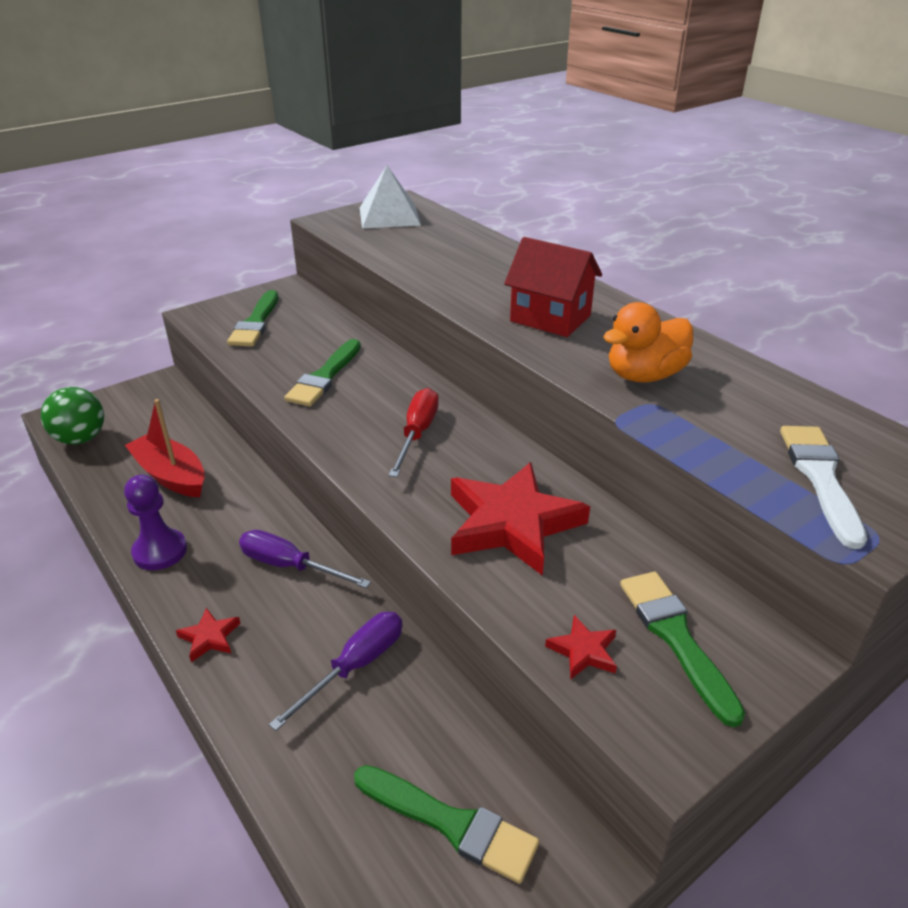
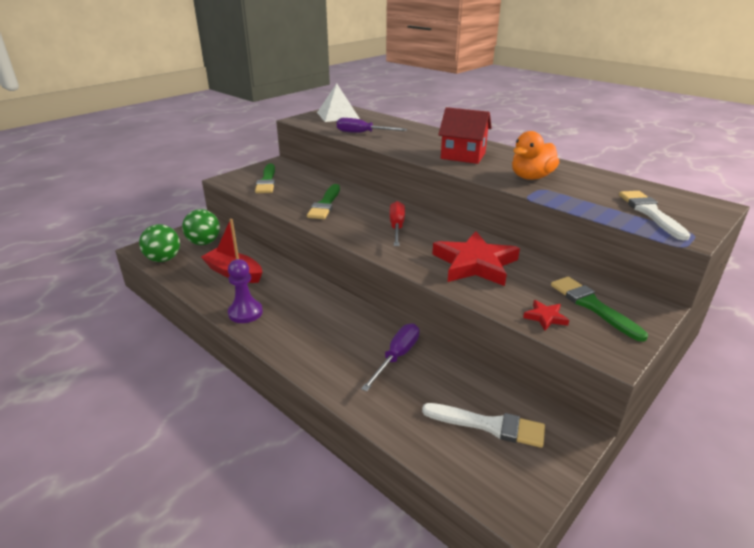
camera: 10 degrees left, 5 degrees down
(149, 414) = (204, 243): none -> green ball
(209, 637) = (299, 353): red star -> none
(290, 566) = (333, 311): purple screwdriver -> purple screwdriver (362, 133)
(450, 823) = (489, 425): green brush -> white brush

